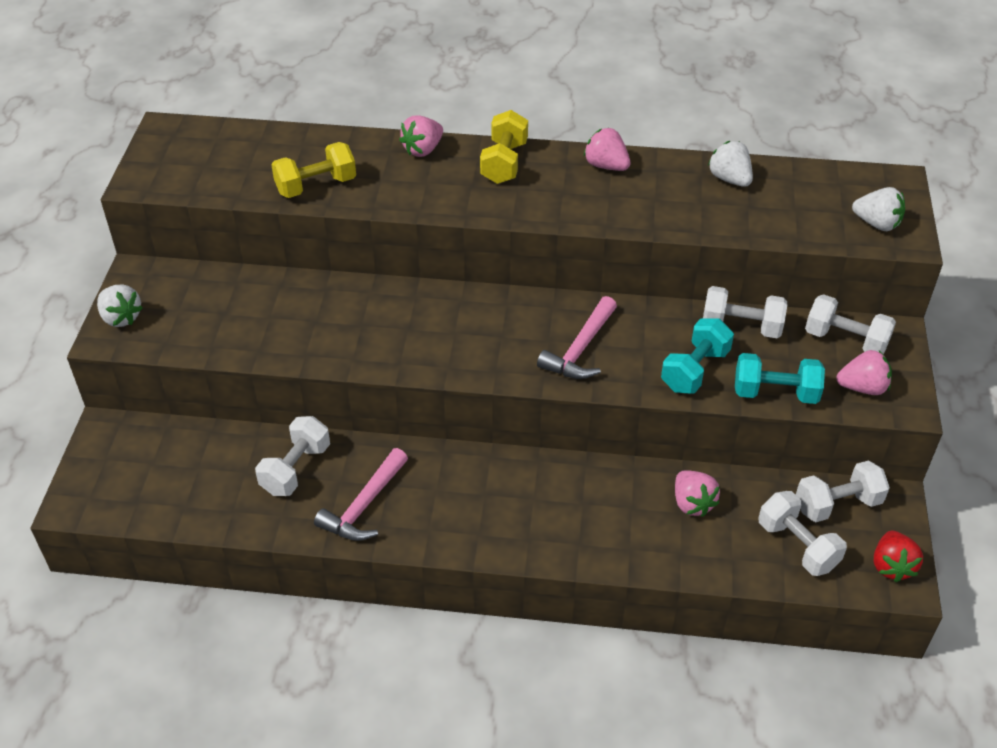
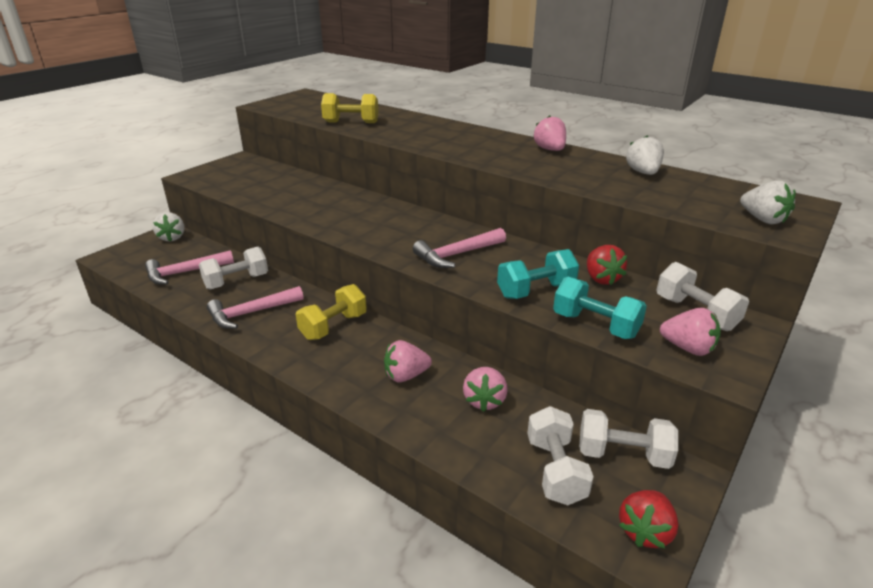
camera: 30 degrees right, 15 degrees down
(121, 318) = (208, 171): white strawberry -> white strawberry (172, 238)
(213, 484) = (185, 273): none -> pink hammer
(423, 150) = (434, 123): pink strawberry -> pink strawberry (406, 376)
(504, 163) = (479, 136): yellow dumbbell -> yellow dumbbell (333, 326)
(741, 327) = (601, 279): white dumbbell -> red strawberry

